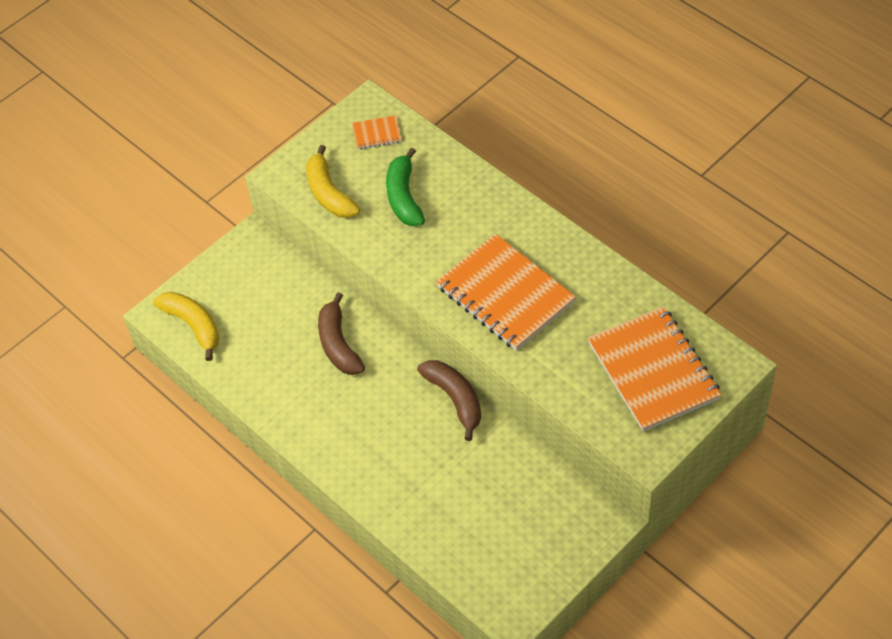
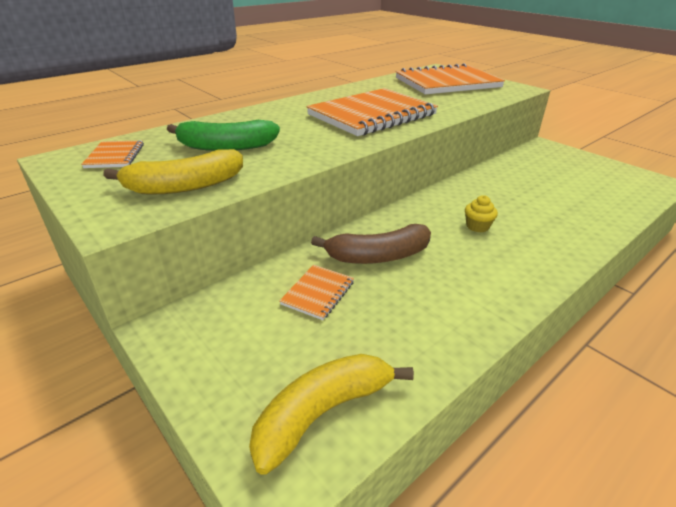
camera: 90 degrees left, 20 degrees down
(290, 310) = (318, 293): none -> orange notebook
(391, 418) = (477, 226): none -> yellow cupcake
(455, 399) = (447, 193): brown banana -> none

